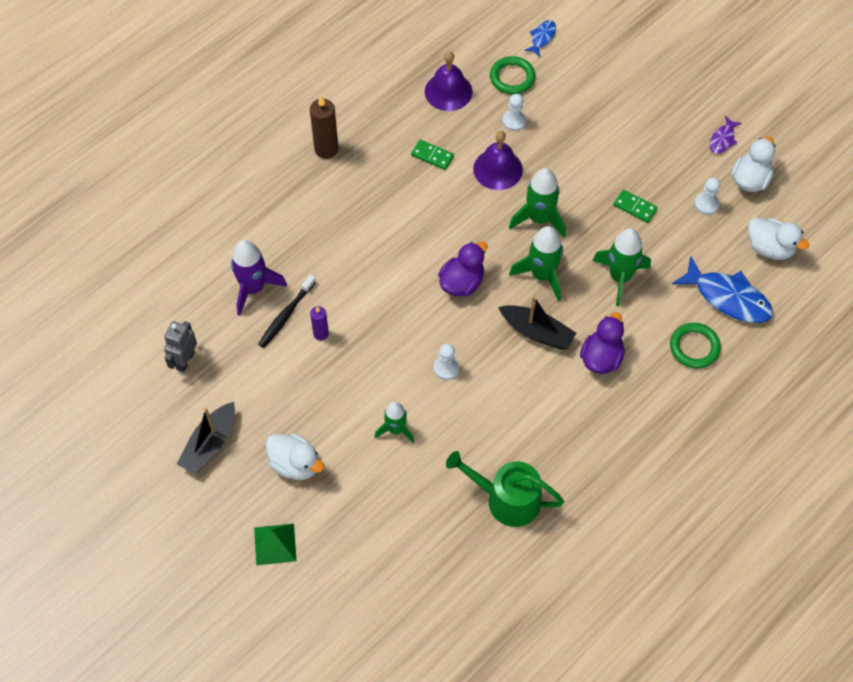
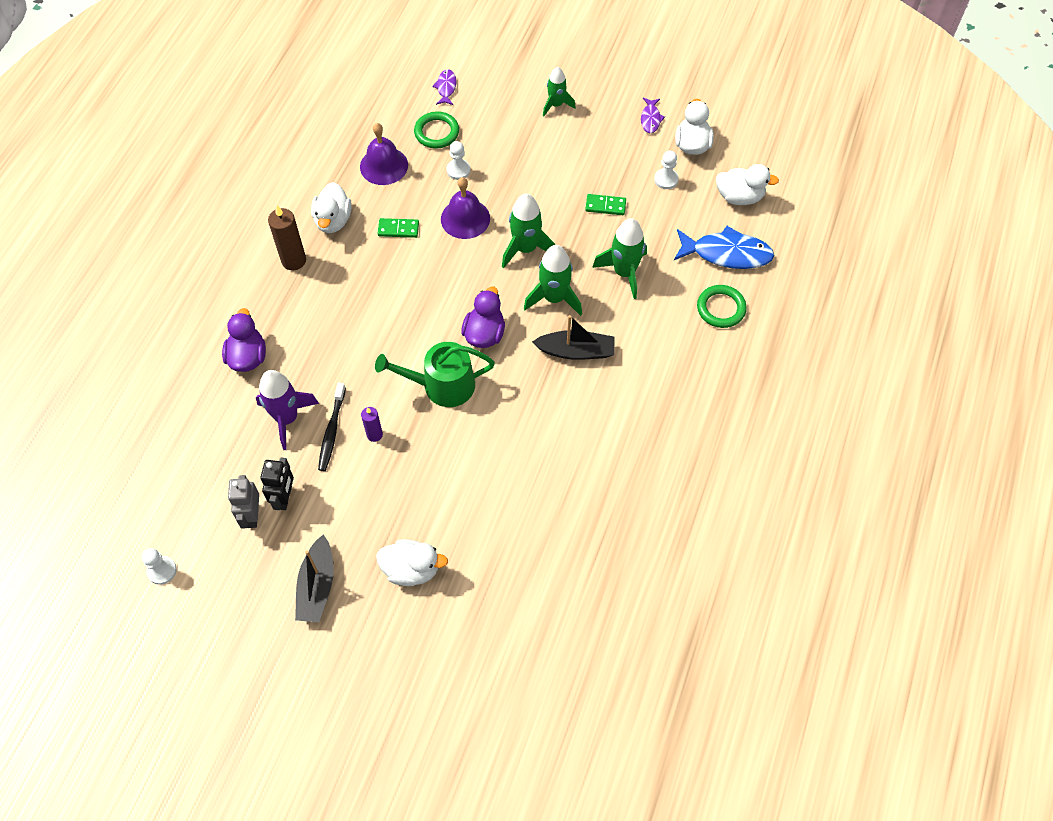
camera: 25 degrees left, 0 degrees up
(219, 357) = (285, 498): none -> black robot
(275, 544) = (430, 655): green pyramid -> none
(378, 125) = (333, 220): none -> white duck
(396, 429) = (491, 495): green rocket -> green rocket (556, 105)
(446, 368) = (510, 418): white pawn -> white pawn (162, 571)
(507, 499) = (627, 515): green watering can -> green watering can (442, 385)
(542, 38) = (446, 87): blue fish -> purple fish
(601, 358) = (645, 351): purple duck -> purple duck (248, 357)

